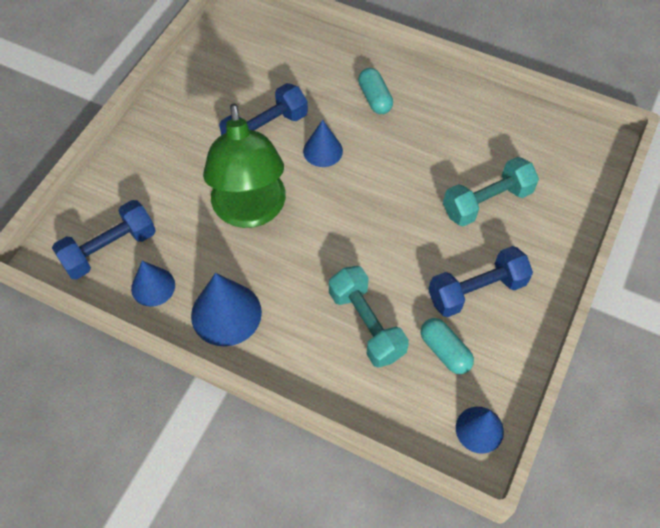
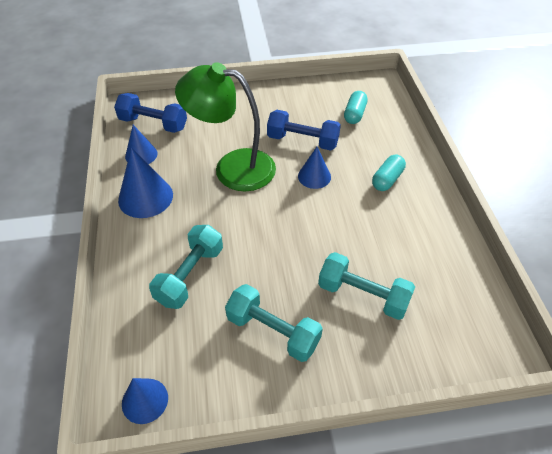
camera: 55 degrees right, 10 degrees down
(250, 211) = (232, 167): green lamp -> green lamp turned 60 degrees clockwise
(445, 351) = (201, 338): turquoise capsule -> turquoise capsule (354, 114)
(476, 291) = (273, 331): blue dumbbell -> turquoise dumbbell

